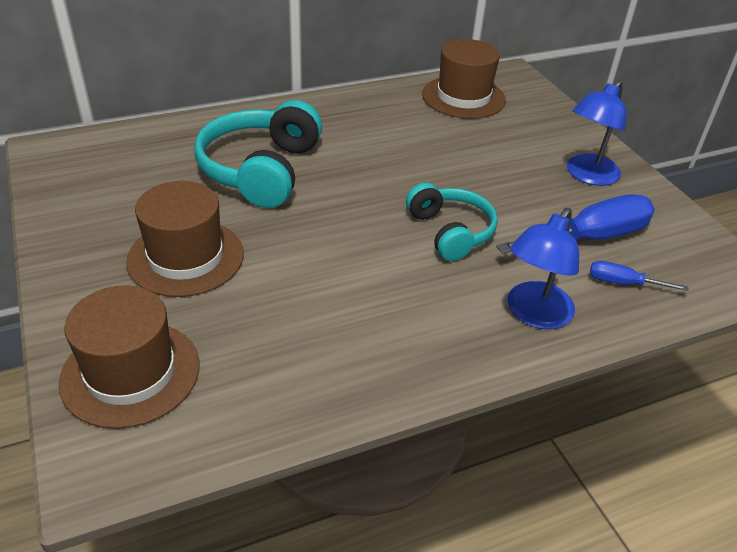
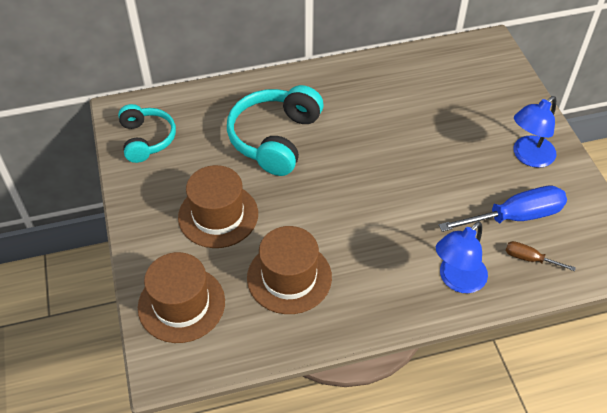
camera: 10 degrees right, 10 degrees up
(450, 231) = (410, 204): turquoise headphones -> turquoise headphones (147, 139)
(463, 97) = (444, 69): brown hat -> brown hat (289, 277)
(623, 283) = (529, 259): blue screwdriver -> brown screwdriver

